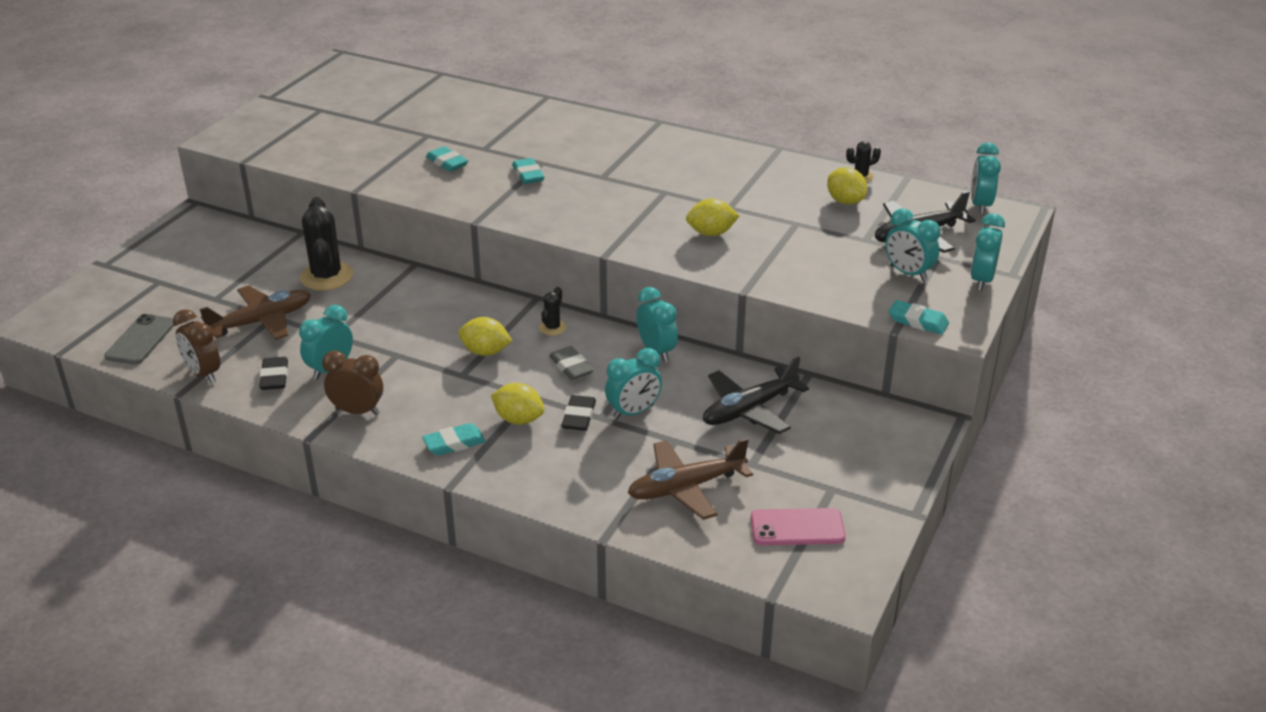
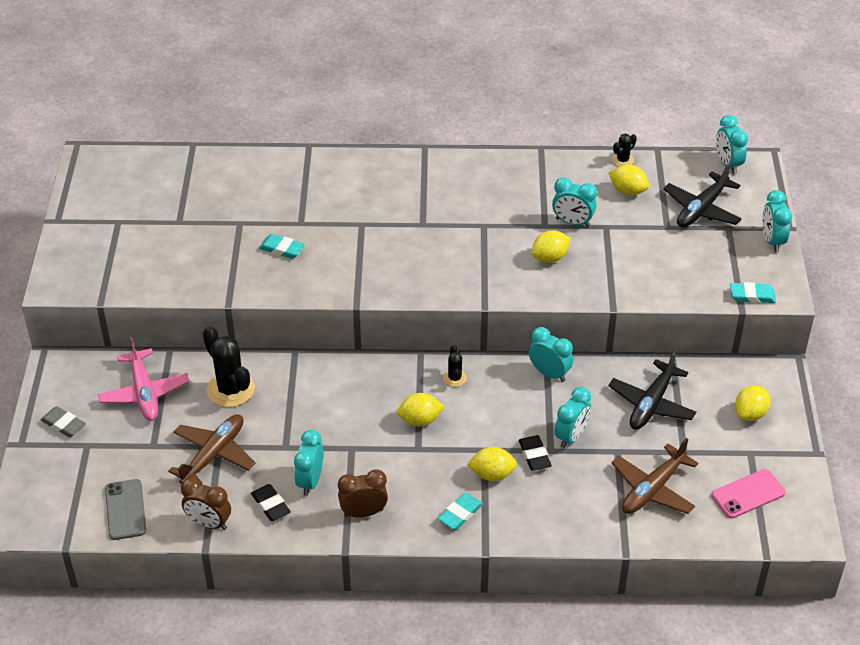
camera: 25 degrees left, 10 degrees up
(247, 257) = (144, 393): none -> pink plane
(528, 175) = (360, 241): turquoise eraser -> none
(571, 367) = (496, 411): grey eraser -> grey eraser (63, 424)
(860, 452) = (750, 413): none -> yellow lemon
(908, 273) = (718, 251): turquoise clock -> turquoise clock (572, 222)

